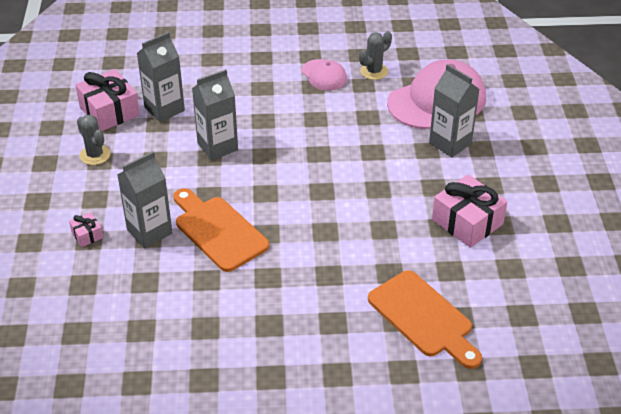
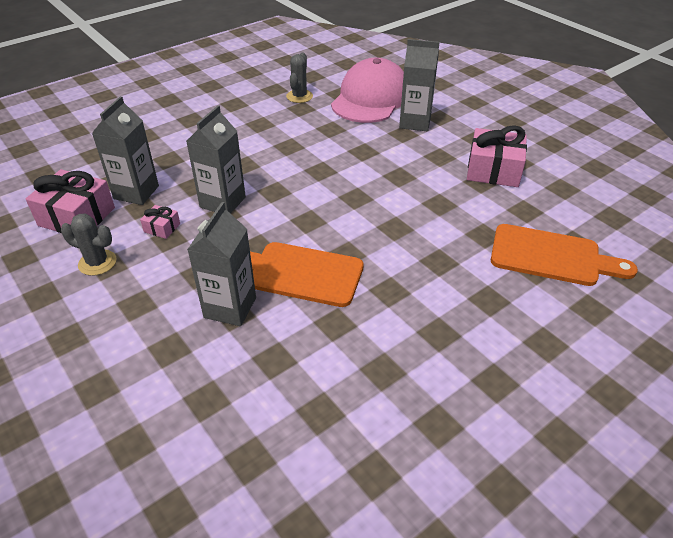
camera: 35 degrees left, 0 degrees up
(87, 235) = (162, 345): pink gift -> pink gift (162, 228)
(324, 75) = (261, 113): pink cap -> none

